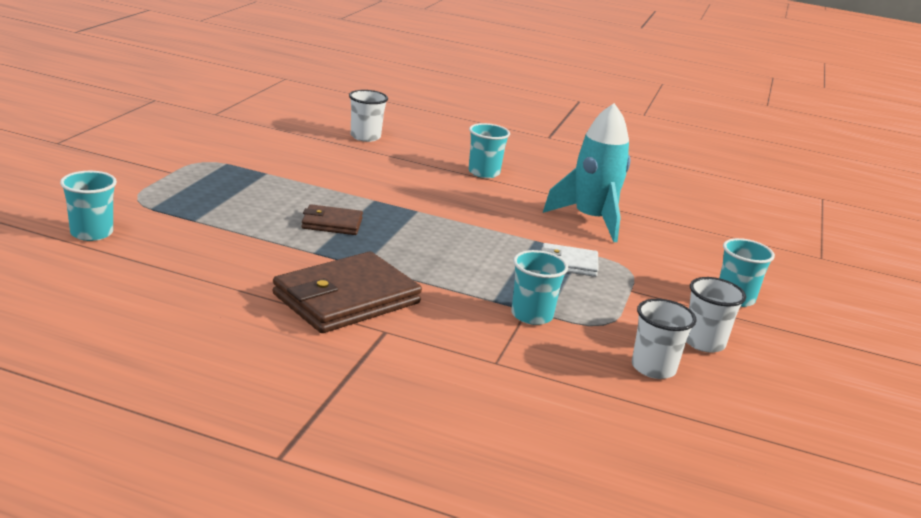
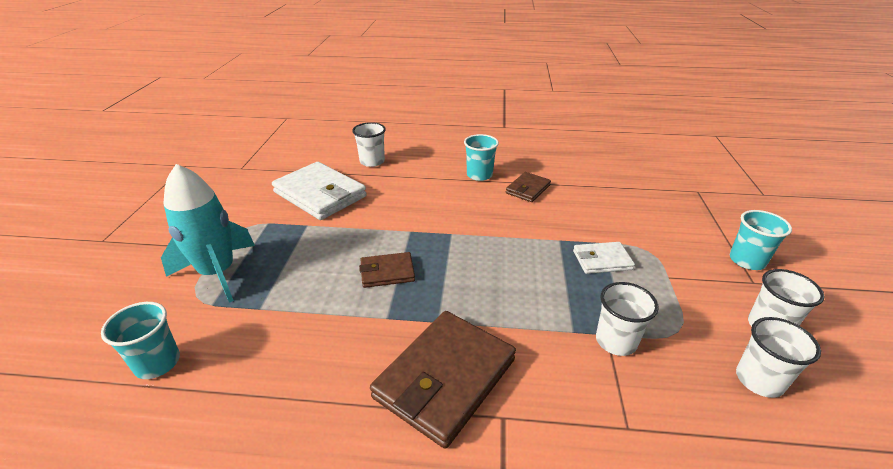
camera: 10 degrees left, 10 degrees up
(292, 152) = (320, 194): none -> white wallet
(531, 315) = (616, 341): turquoise cup -> white cup
(532, 195) = (528, 189): none -> brown wallet
(591, 220) = (586, 203): turquoise rocket -> turquoise rocket (218, 272)

